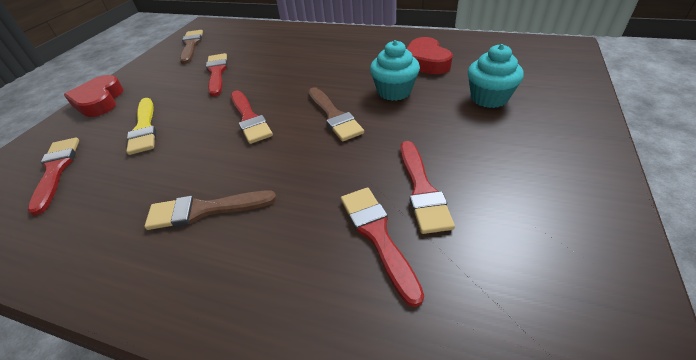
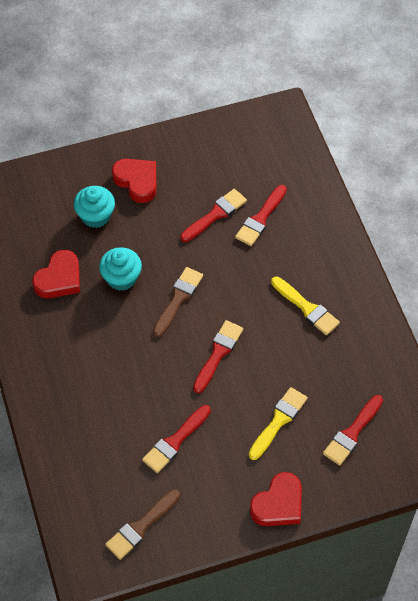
camera: 130 degrees left, 15 degrees up
(204, 210) = (306, 308): brown brush -> yellow brush
(527, 141) = (137, 181): none -> red heart

